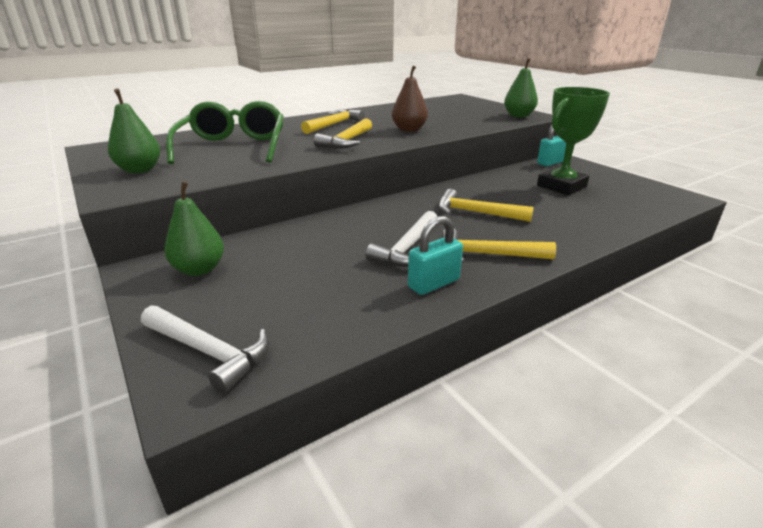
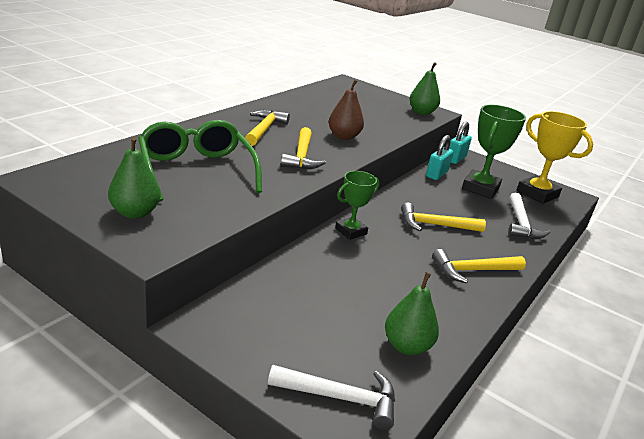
camera: 25 degrees left, 0 degrees up
(199, 269) = (253, 318): green pear -> green pear (407, 346)
(373, 211) = (351, 231): none -> green trophy
(407, 248) = (410, 271): white hammer -> white hammer (521, 224)
(433, 283) = (455, 305): turquoise padlock -> turquoise padlock (436, 174)
(635, 194) = (537, 194): none -> yellow trophy

